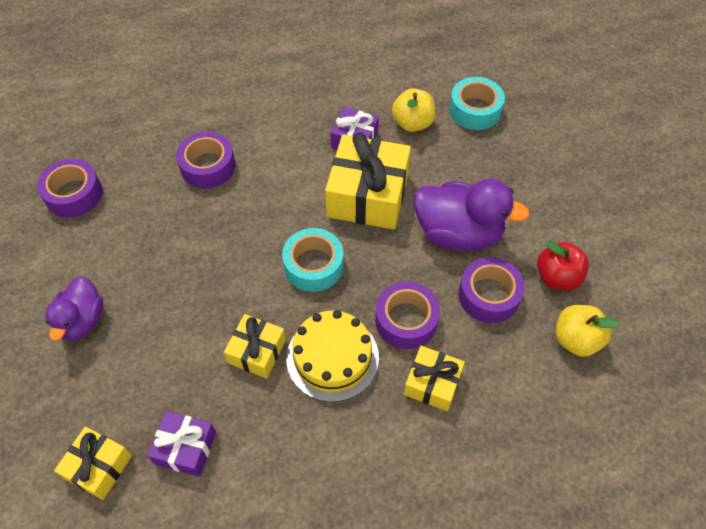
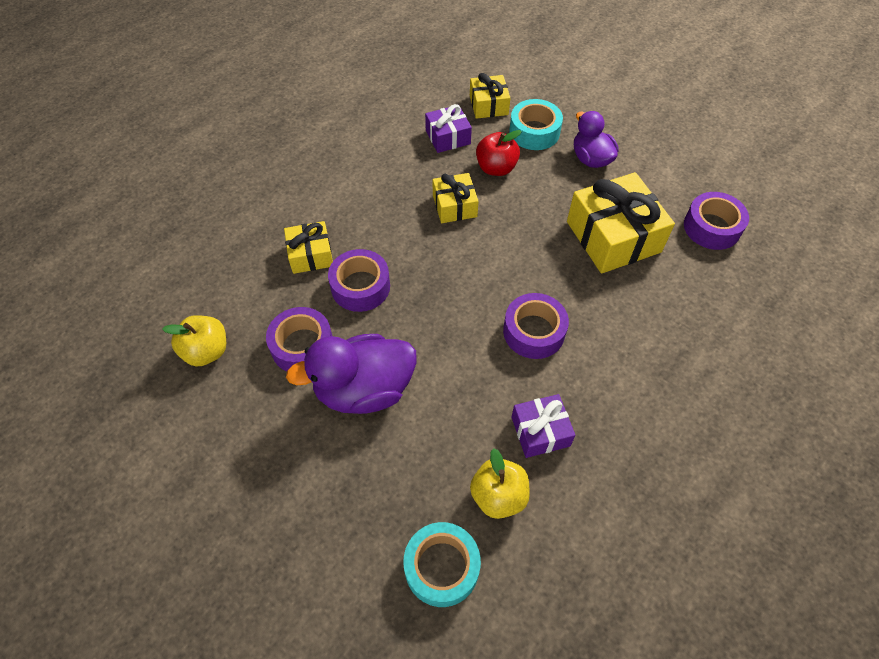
camera: 145 degrees right, 0 degrees up
(208, 166) = (642, 314): purple tape -> purple tape (534, 332)
(313, 265) = (468, 285): turquoise tape -> turquoise tape (534, 132)
(332, 357) = (397, 231): yellow cake -> none
(368, 195) = (476, 376): yellow gift -> yellow gift (613, 237)
(557, 277) = (246, 400): red apple -> red apple (496, 168)

